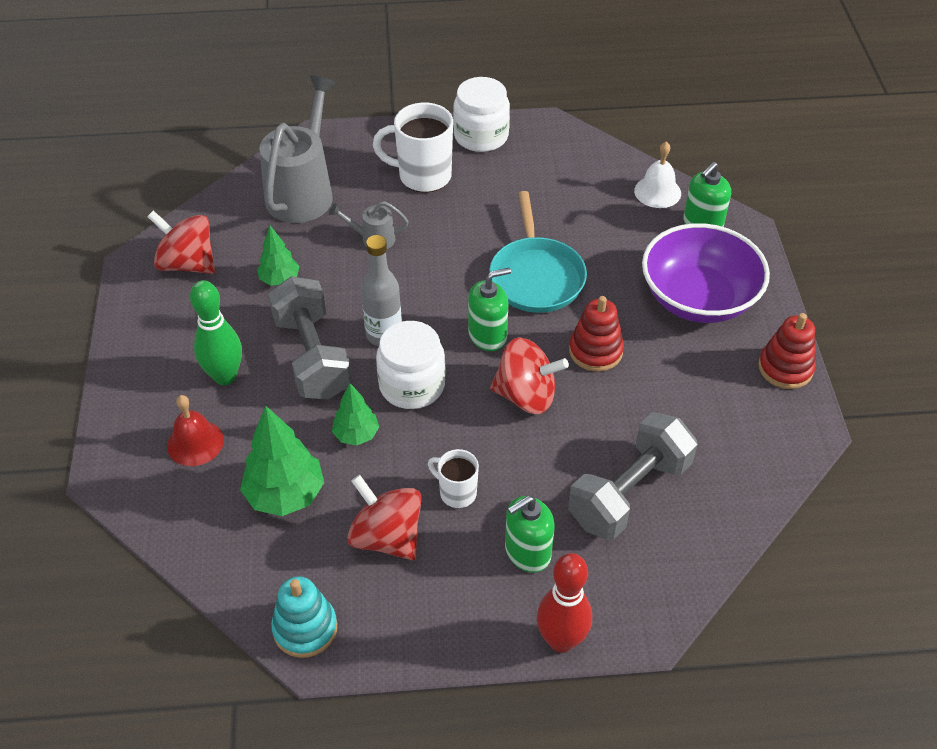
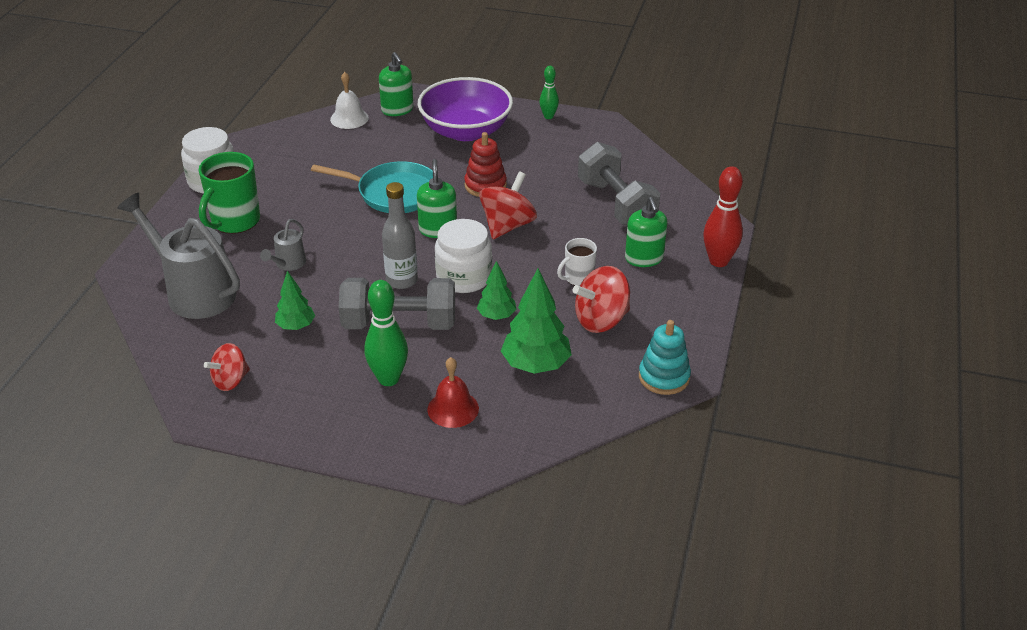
camera: 70 degrees left, 10 degrees down
(187, 263) = (230, 381): red spinning top -> red spinning top, size x0.66
(423, 176) = (234, 221): white mug -> green mug
(785, 368) = (548, 116): red stacking toy -> green bowling pin

